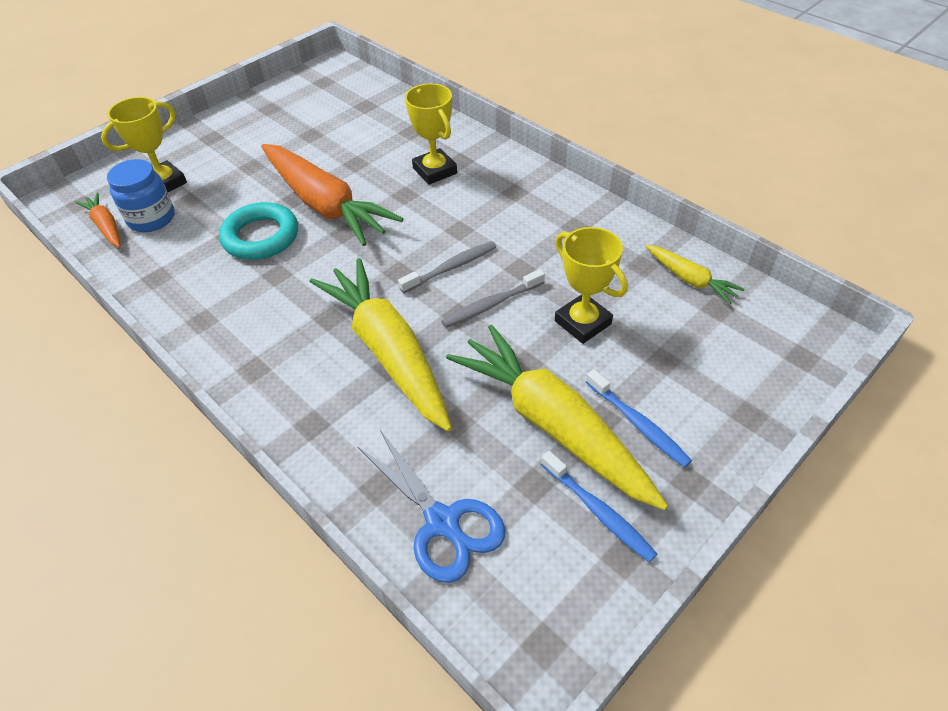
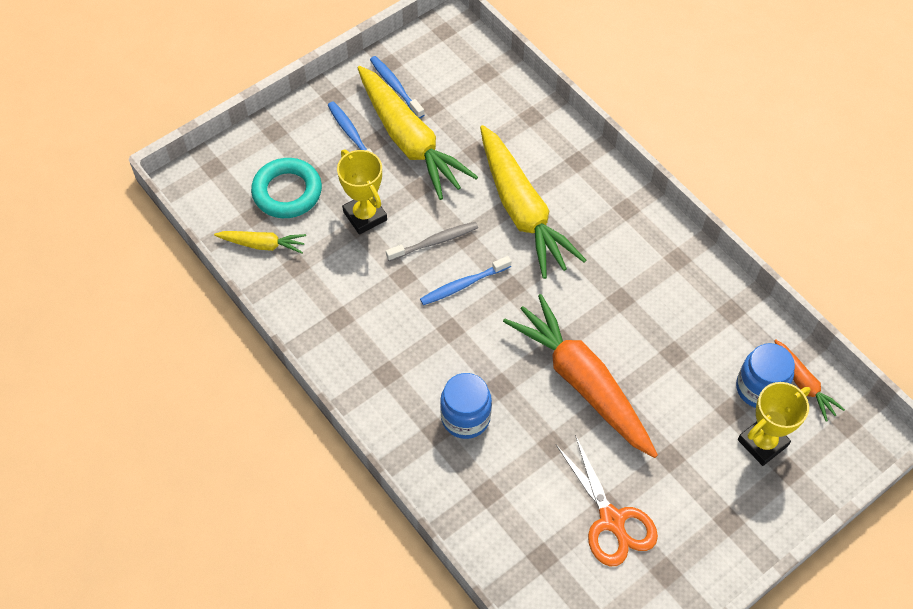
camera: 175 degrees left, 10 degrees up
(261, 237) = (642, 347): turquoise ring -> turquoise ring (287, 192)
(308, 127) = (612, 521): none -> orange scissors
(435, 171) = (465, 417): yellow trophy -> blue jar
(443, 523) = (491, 91): blue scissors -> none
(451, 267) = (463, 285): grey toothbrush -> blue toothbrush
(690, 279) = (262, 244): yellow carrot -> yellow carrot turned 135 degrees clockwise

